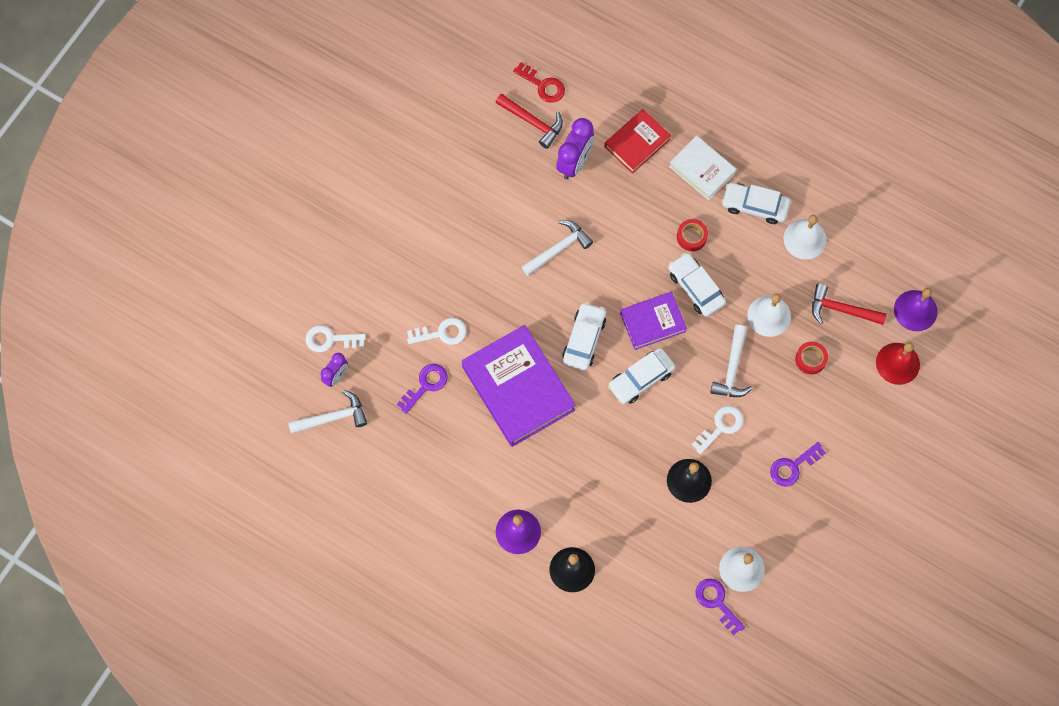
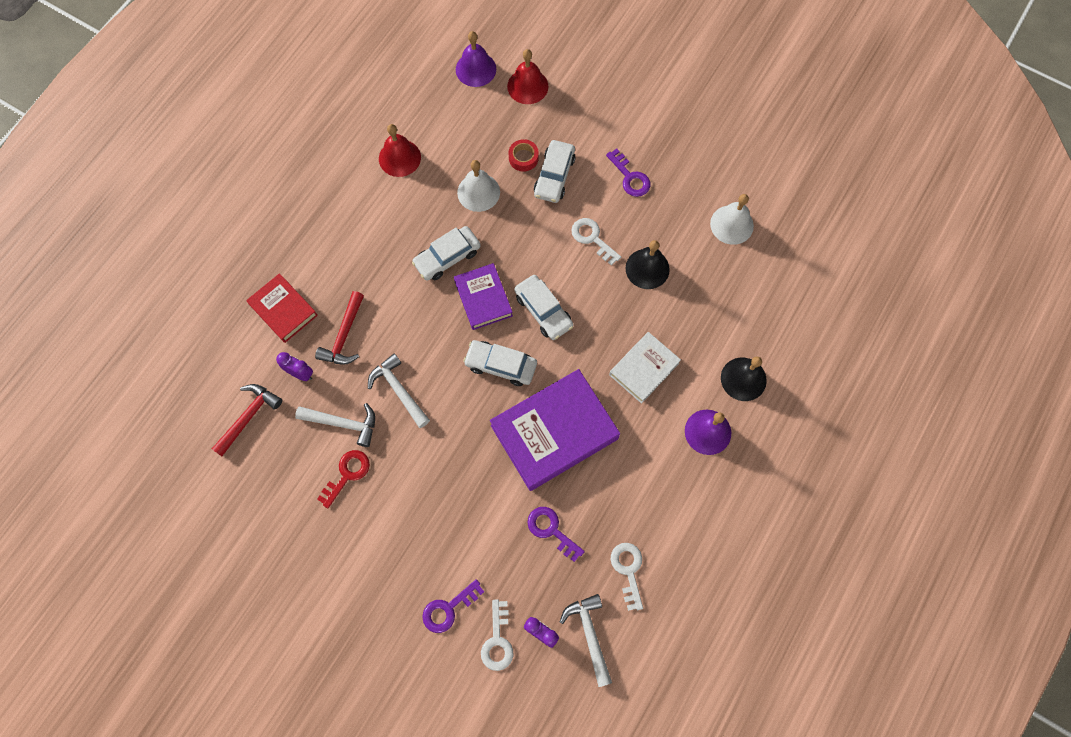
camera: 90 degrees left, 0 degrees up
(442, 333) = (492, 513): white key -> white key (628, 570)
(543, 85) = (205, 406): red key -> red key (347, 474)
(574, 162) = (300, 373): purple clock -> purple clock, size x0.60
(691, 237) = (392, 260): red tape -> none
(702, 170) = (319, 248): white book -> white book (644, 369)
(716, 602) = (765, 247): purple key -> purple key (448, 609)
(732, 369) = (533, 226): white hammer -> white hammer (343, 423)
(755, 206) = (362, 200): white car -> white car (554, 176)
(805, 239) = (399, 158): white bell -> red bell
(841, 309) = (473, 129): red hammer -> red hammer (344, 335)

